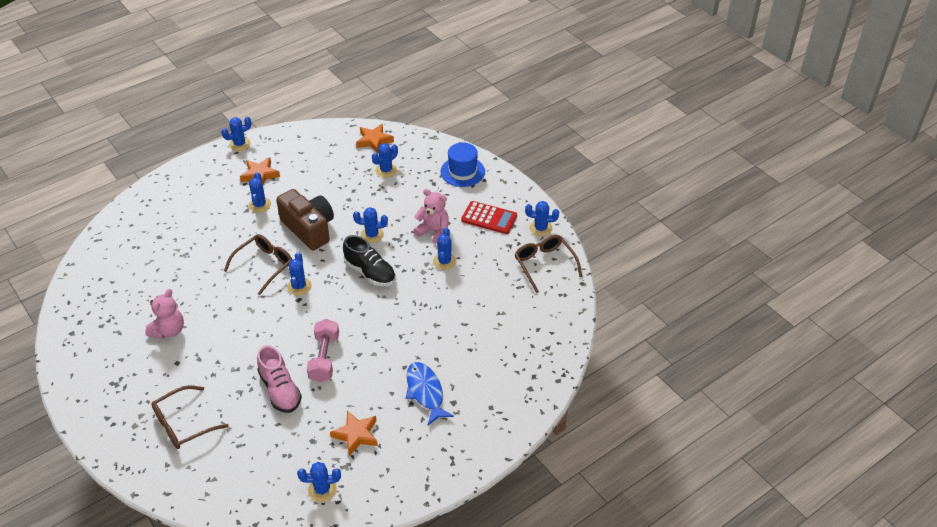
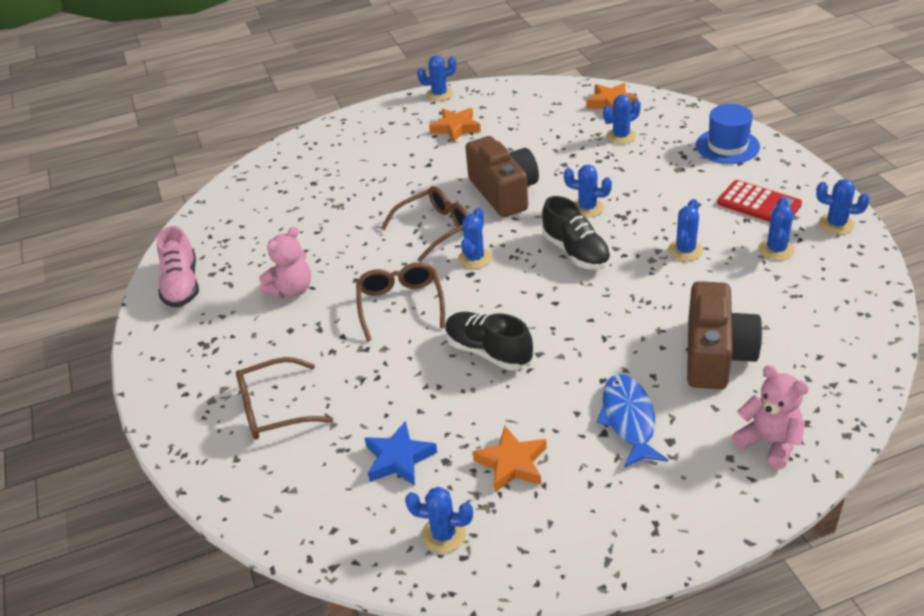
camera: 20 degrees right, 5 degrees down
(260, 205) = (447, 160): blue cactus -> blue cactus (776, 249)
(280, 390) = (417, 384): pink shoe -> pink shoe (182, 285)
(280, 445) = (399, 459): none -> blue star
(324, 358) = (488, 352): pink dumbbell -> black shoe
(433, 231) = (675, 212): pink teddy bear -> pink teddy bear (769, 442)
(474, 337) = (716, 354): none -> brown camera
(544, 265) = (838, 271): brown glasses -> brown glasses (400, 305)

